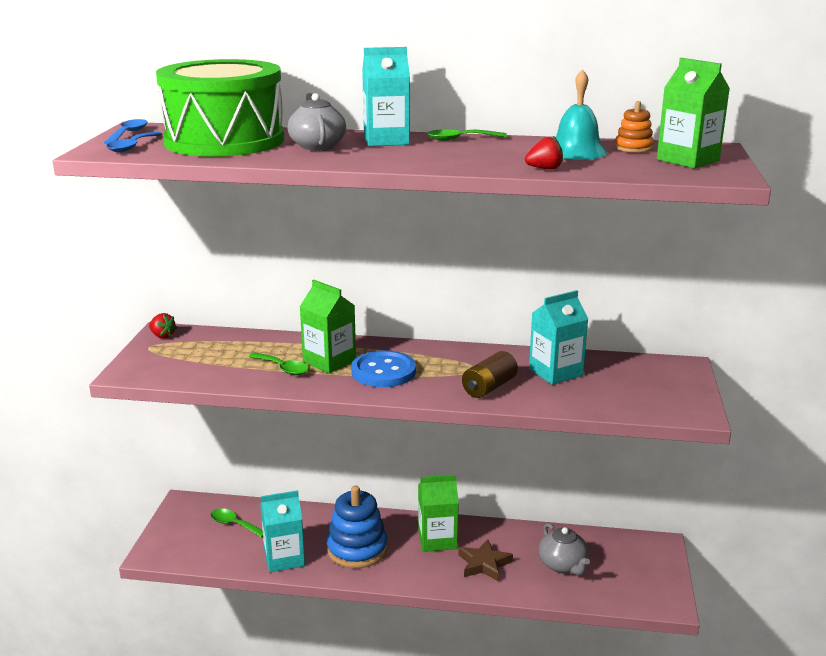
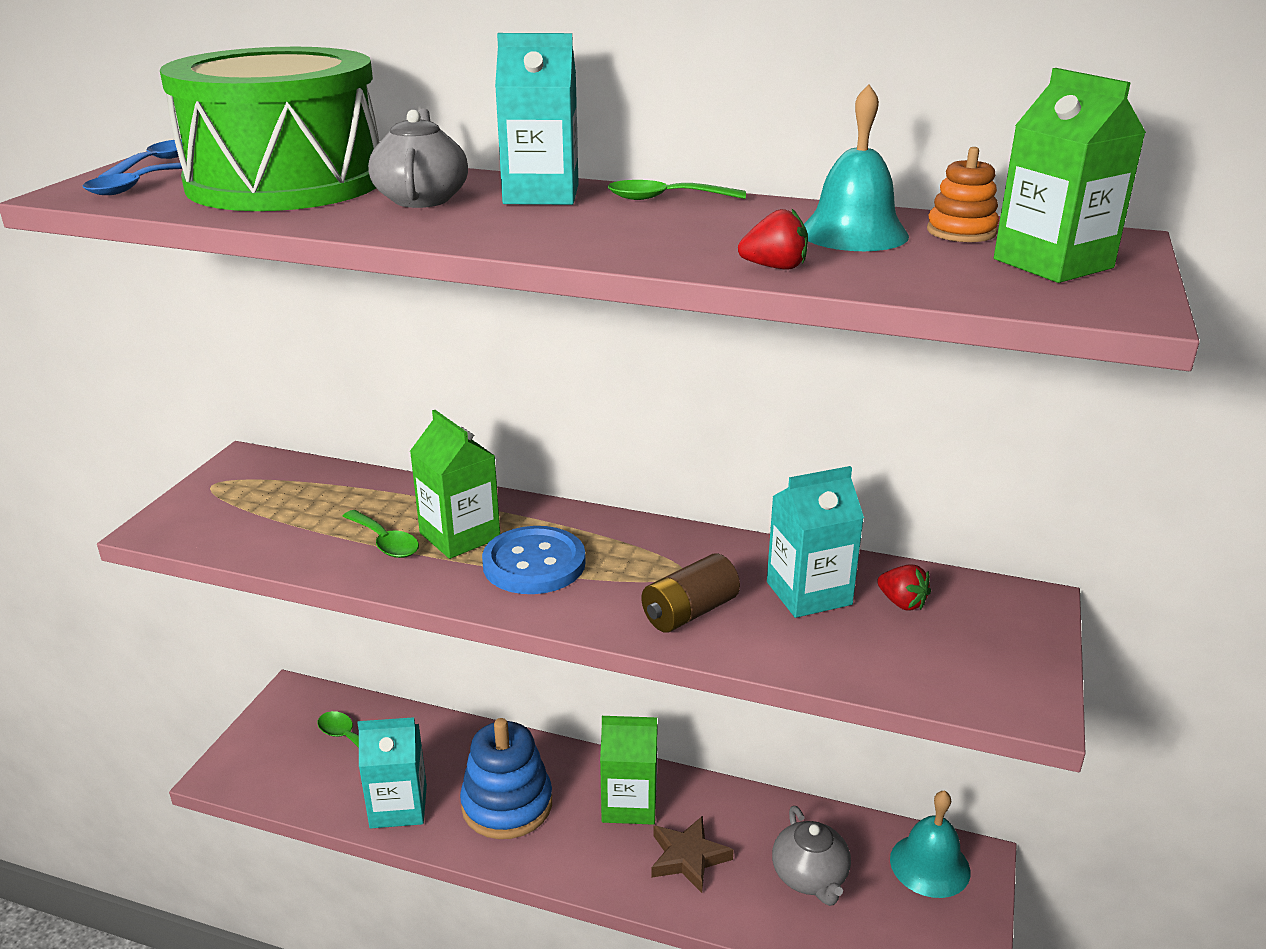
camera: 10 degrees right, 5 degrees up
(162, 336) = (241, 467): red strawberry -> red strawberry (902, 603)
(634, 550) = (929, 865): none -> turquoise bell

